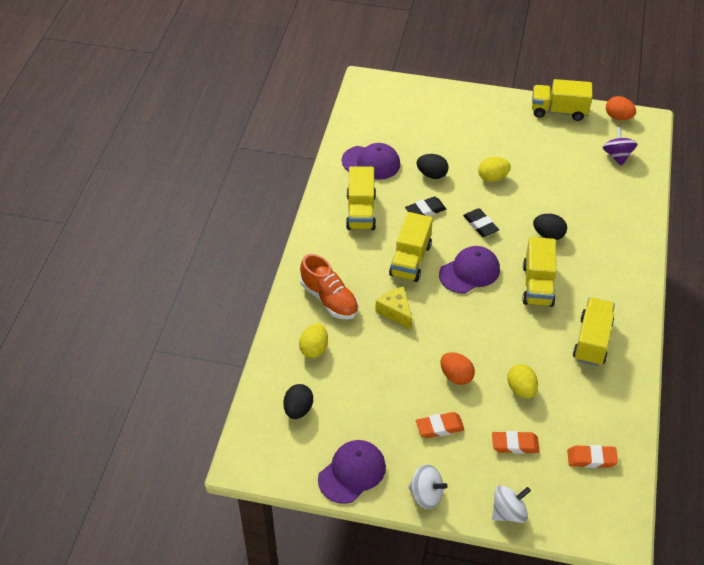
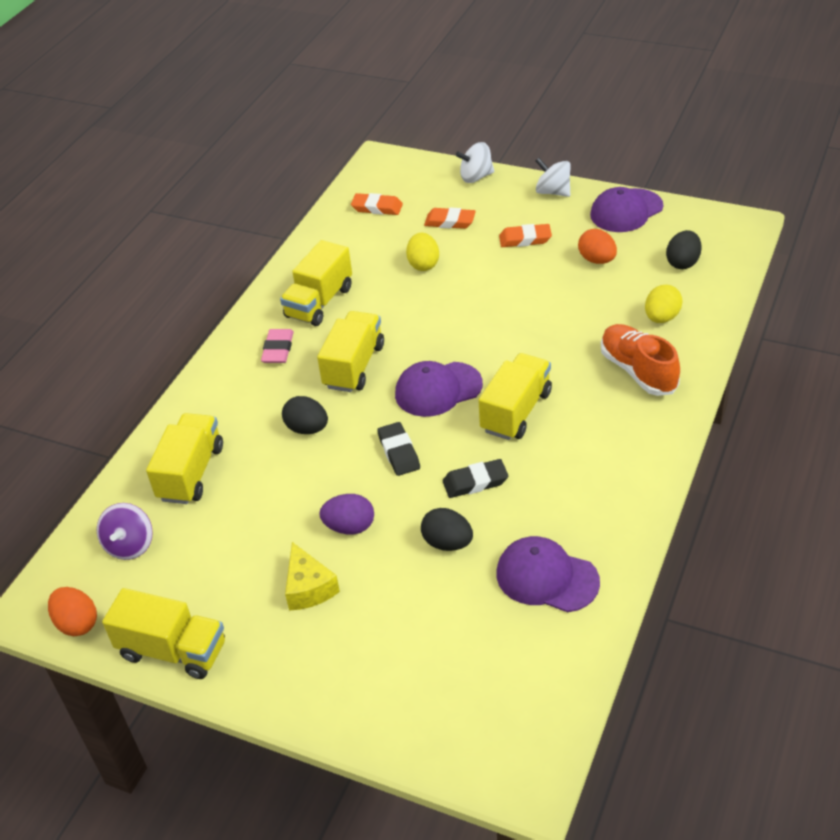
camera: 165 degrees left, 5 degrees down
(361, 212) = (577, 490): yellow truck -> yellow truck (191, 473)
(395, 311) = (550, 350): yellow cheese -> yellow cheese (309, 588)
(456, 376) = (493, 280): orange egg -> orange egg (597, 260)
(492, 178) = (350, 527): yellow egg -> purple egg
(602, 294) = (278, 349): none -> pink eraser

